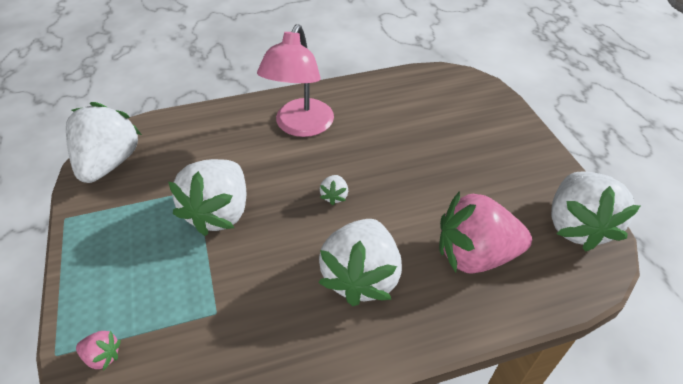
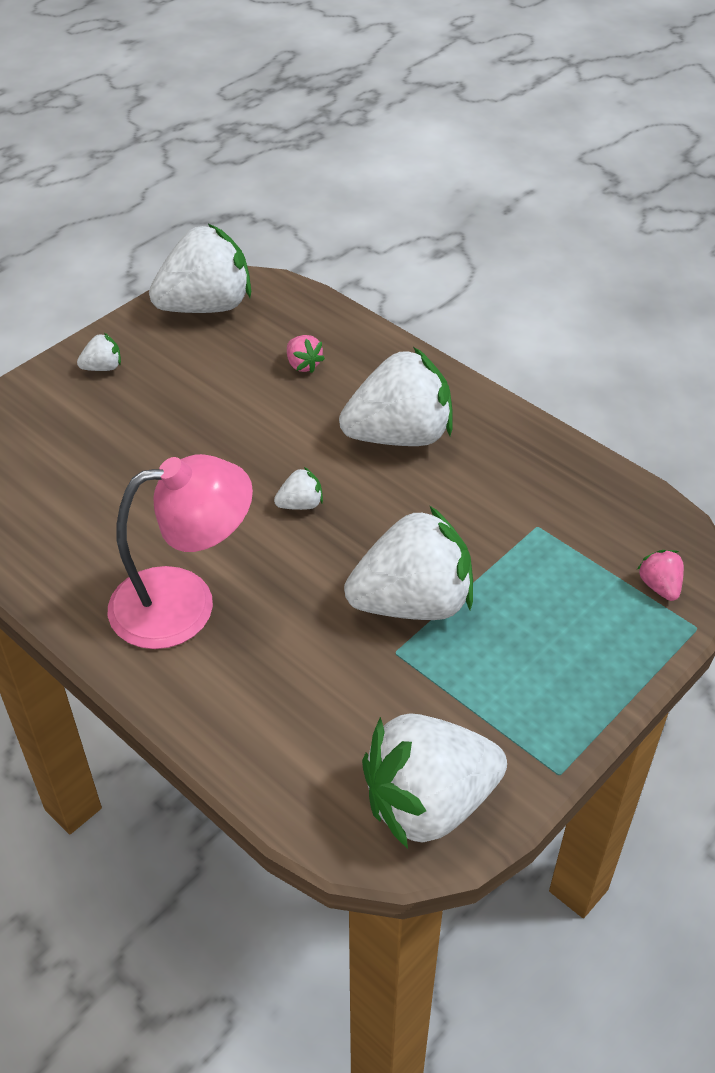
camera: 120 degrees left, 0 degrees up
(475, 255) = (303, 365): pink strawberry -> pink strawberry, size x0.41
(521, 152) = (103, 367): none -> white strawberry

